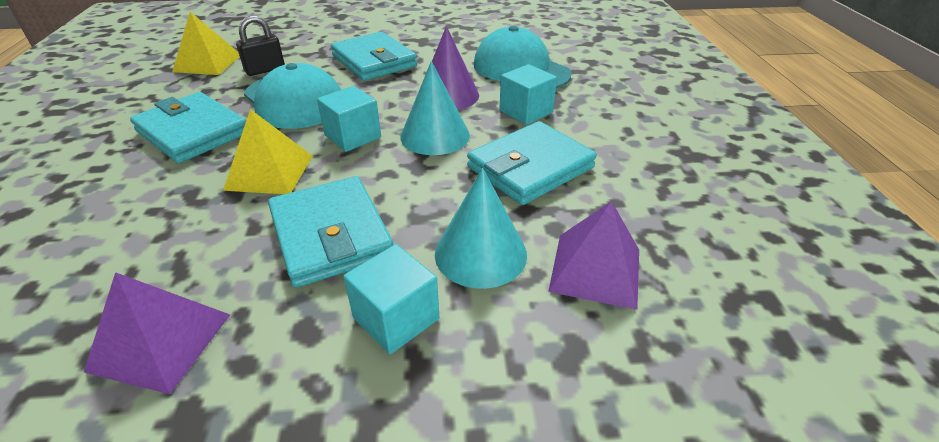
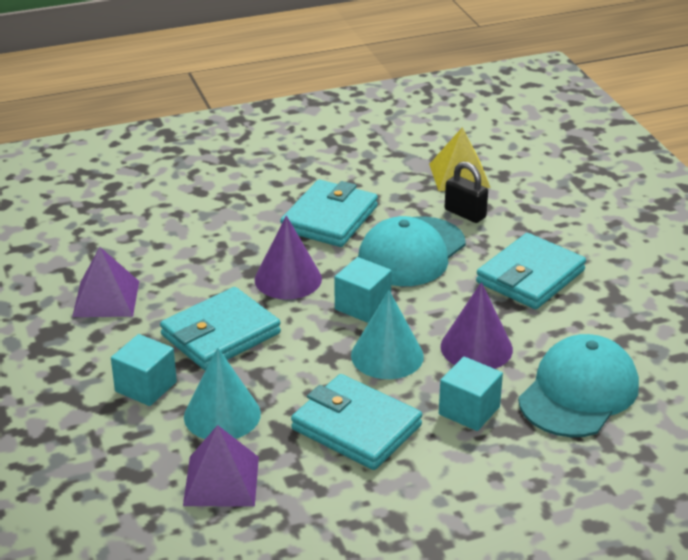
camera: 75 degrees right, 5 degrees down
(270, 172) = (288, 279): yellow pyramid -> purple cone

